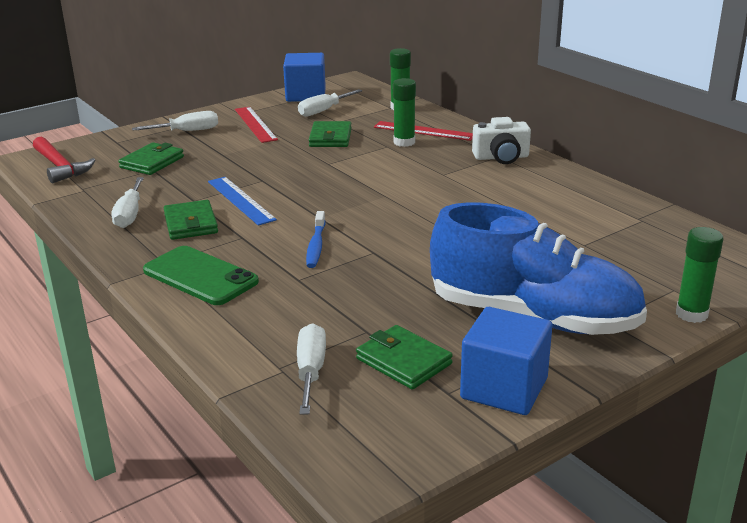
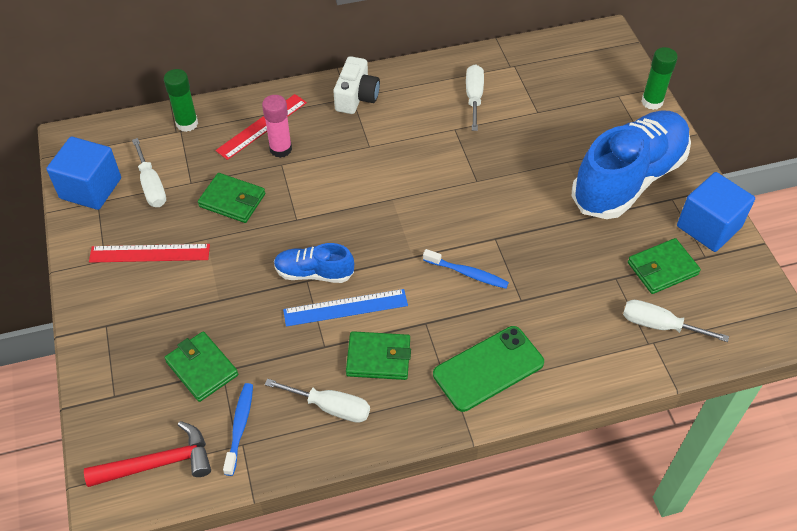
camera: 70 degrees left, 25 degrees up
(100, 186) = (240, 427): none -> blue toothbrush
(187, 131) = (128, 320): white screwdriver -> white screwdriver (474, 97)
(272, 181) = (314, 273): none -> blue shoe
(404, 142) = (280, 149): green glue stick -> pink glue stick

